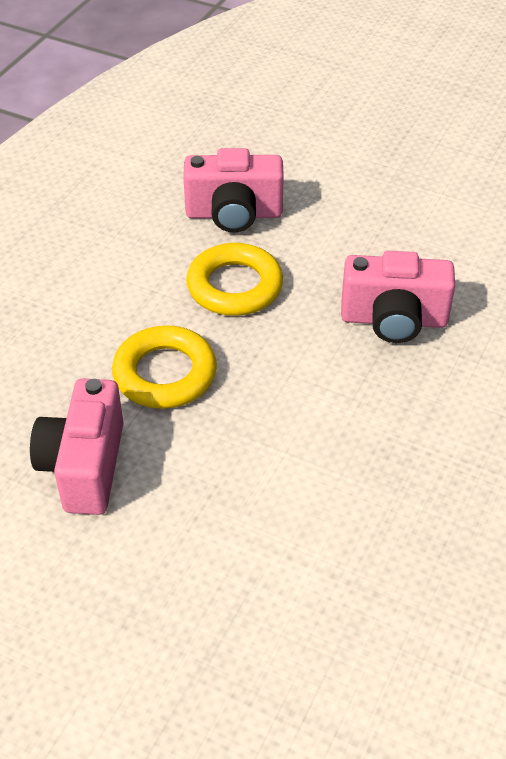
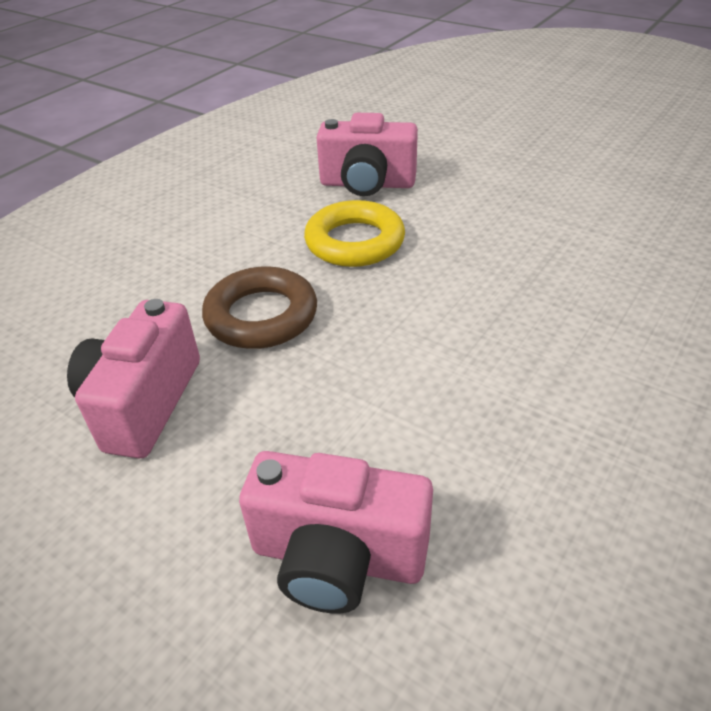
camera: 10 degrees right, 5 degrees down
(165, 374) = (261, 316): yellow ring -> brown ring
(393, 320) = (521, 280): pink camera -> pink camera (337, 557)

